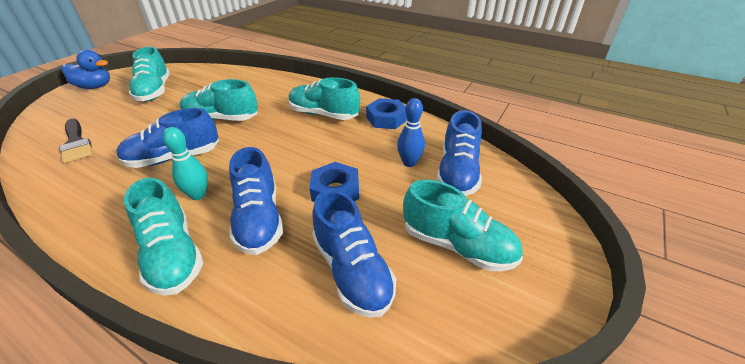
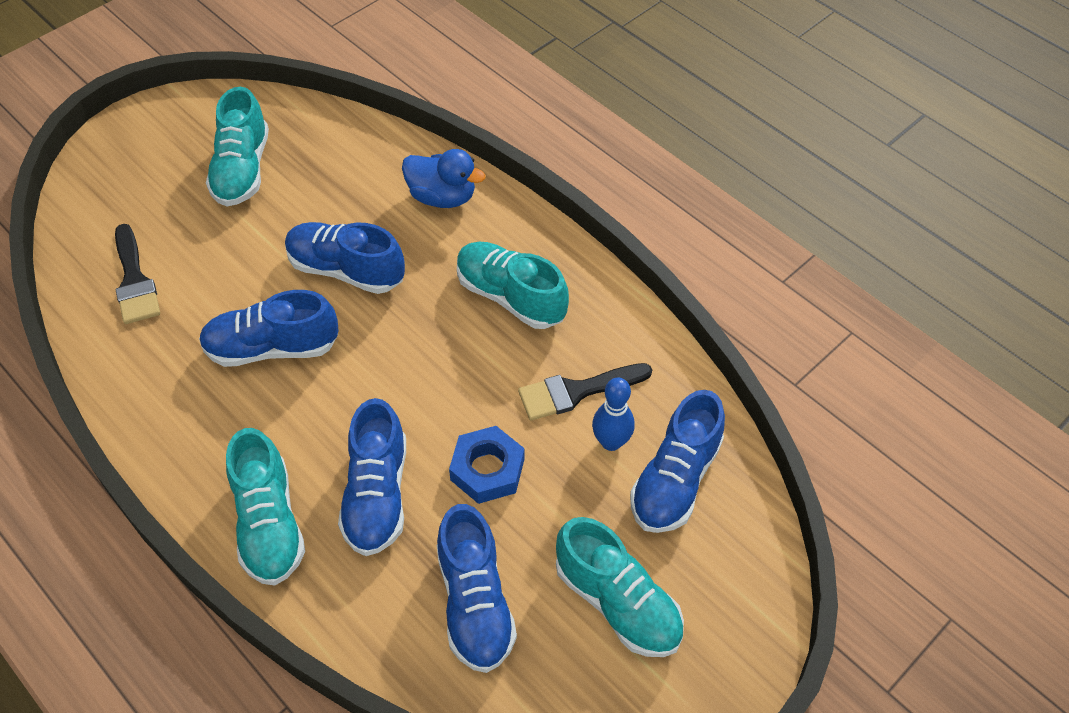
camera: 15 degrees right, 15 degrees up
(95, 87) = (146, 135): blue duck -> blue duck (442, 197)
(198, 195) = (303, 431): turquoise bowling pin -> none
(221, 118) = (346, 270): turquoise shoe -> blue shoe
(378, 145) = (576, 391): none -> black brush
(386, 118) = (611, 331): blue nut -> none

